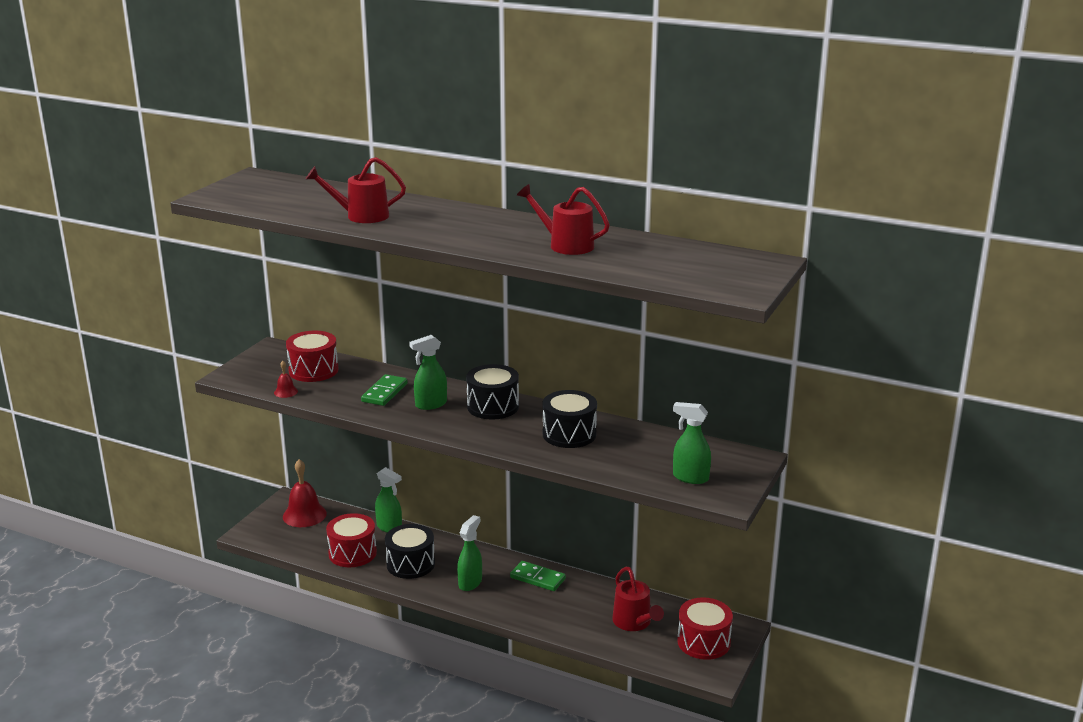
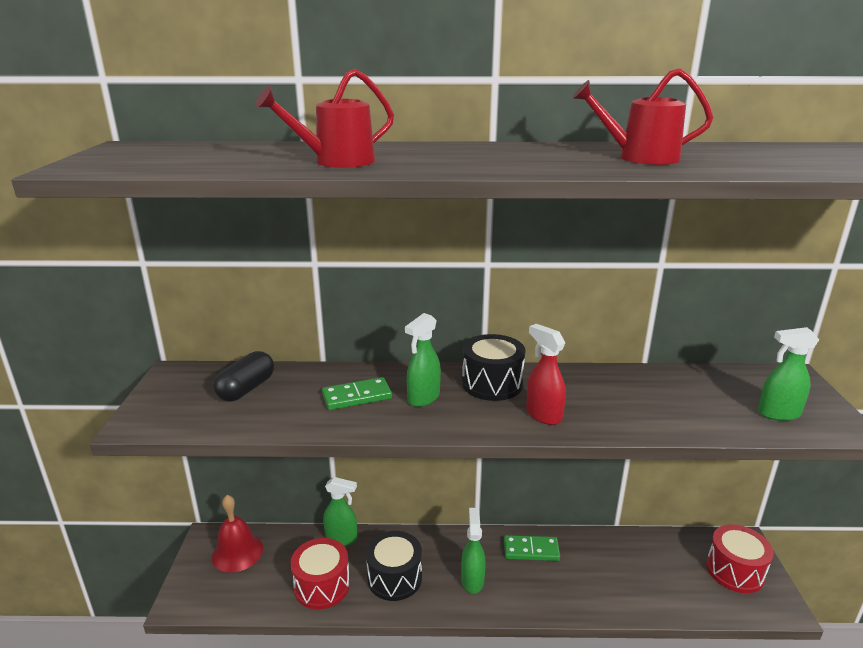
camera: 25 degrees left, 0 degrees up
(286, 392) = (231, 426): red bell -> none
(313, 370) = (246, 389): red drum -> black capsule
(384, 392) = (357, 396): green domino -> green domino turned 75 degrees clockwise
(505, 435) = (543, 415): none -> red spray bottle
(569, 434) = (604, 395): black drum -> none
(634, 623) = (660, 571): red watering can -> none

